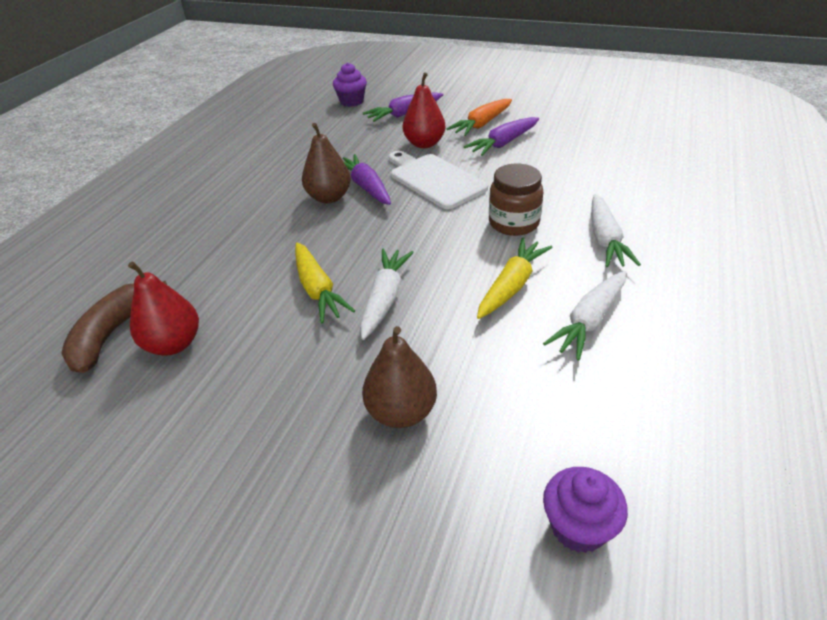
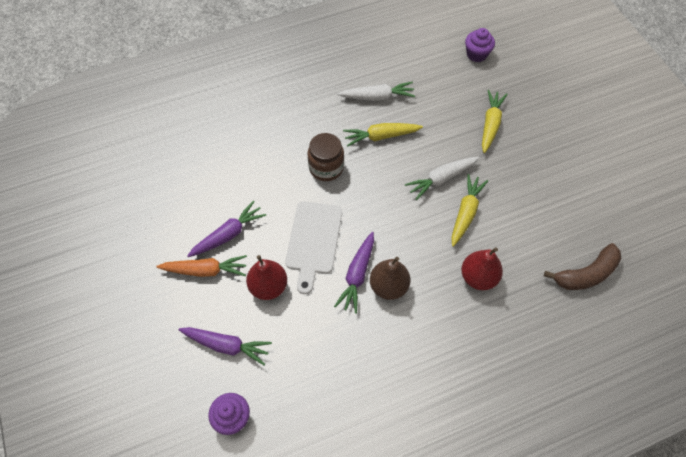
camera: 135 degrees left, 20 degrees up
(174, 344) = (558, 238): red pear -> red pear (478, 277)
(401, 412) = (490, 125): brown pear -> yellow carrot
(504, 143) = (228, 235): purple carrot -> purple carrot turned 45 degrees counterclockwise
(605, 239) = (306, 121): white carrot -> none

